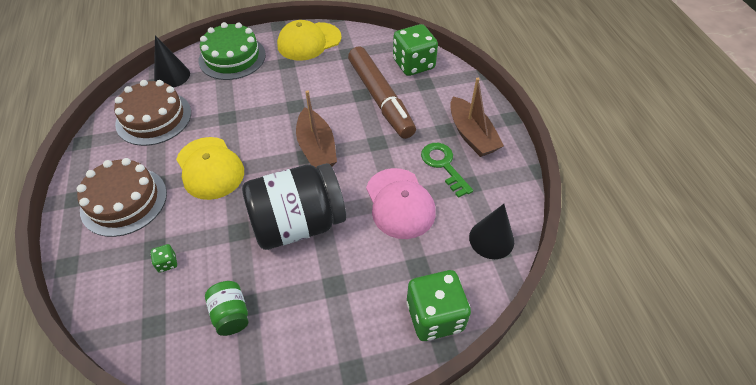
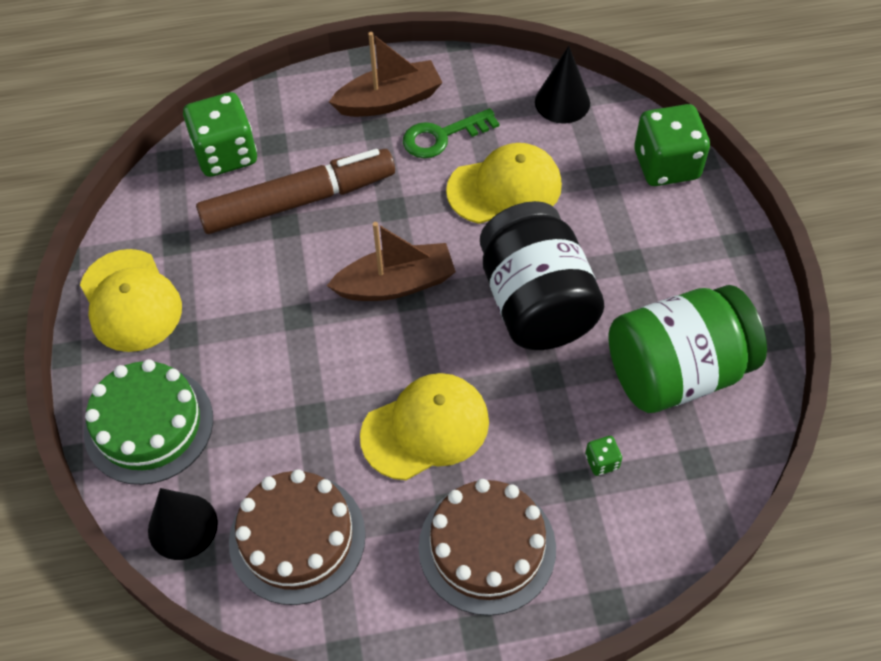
camera: 85 degrees left, 5 degrees up
(231, 314) = (676, 372): green jar -> green jar, size x2.19
(400, 203) = (505, 188): pink cap -> yellow cap

